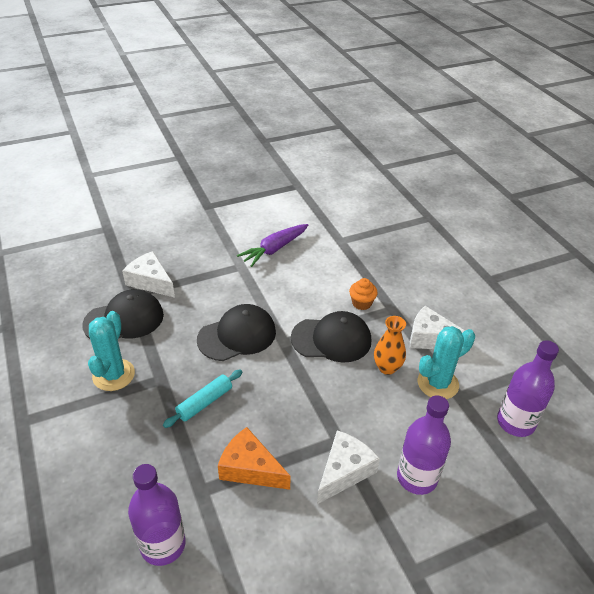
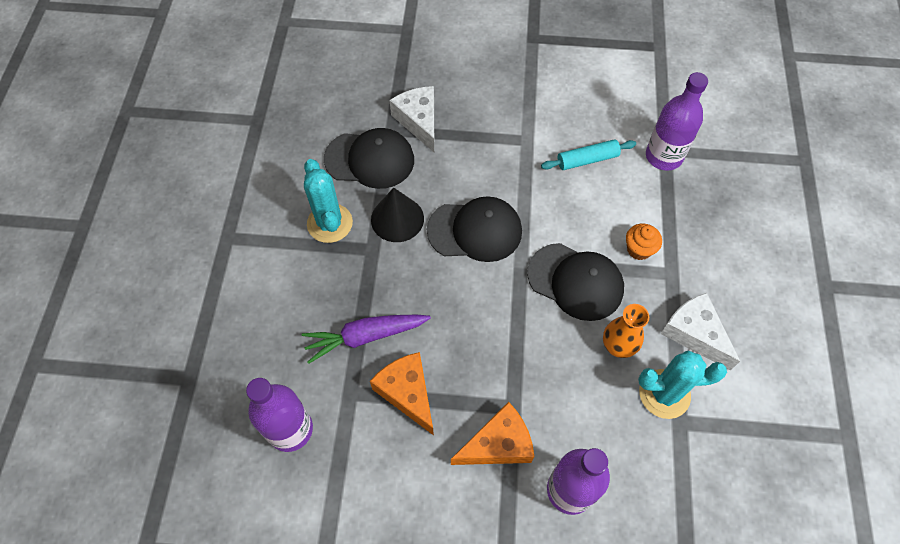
camera: 30 degrees right, 20 degrees up
(113, 375) = (330, 223): turquoise cactus -> turquoise cactus turned 60 degrees counterclockwise
(170, 351) = (397, 219): none -> black cone
(204, 402) = (401, 297): turquoise rolling pin -> turquoise rolling pin (587, 159)
(274, 249) = (578, 131): purple carrot -> purple carrot (365, 336)
(344, 471) = (498, 444): white cheese -> orange cheese
(515, 422) = (725, 485): purple bottle -> purple bottle (663, 156)

